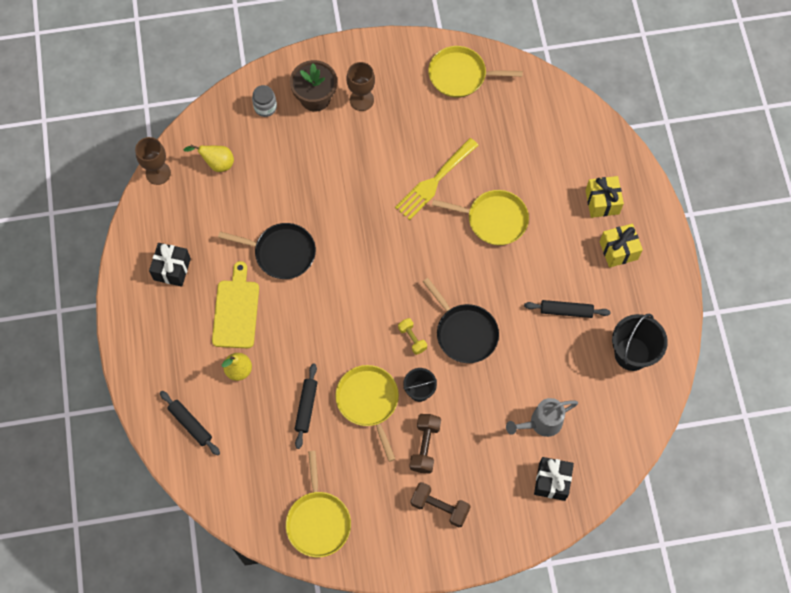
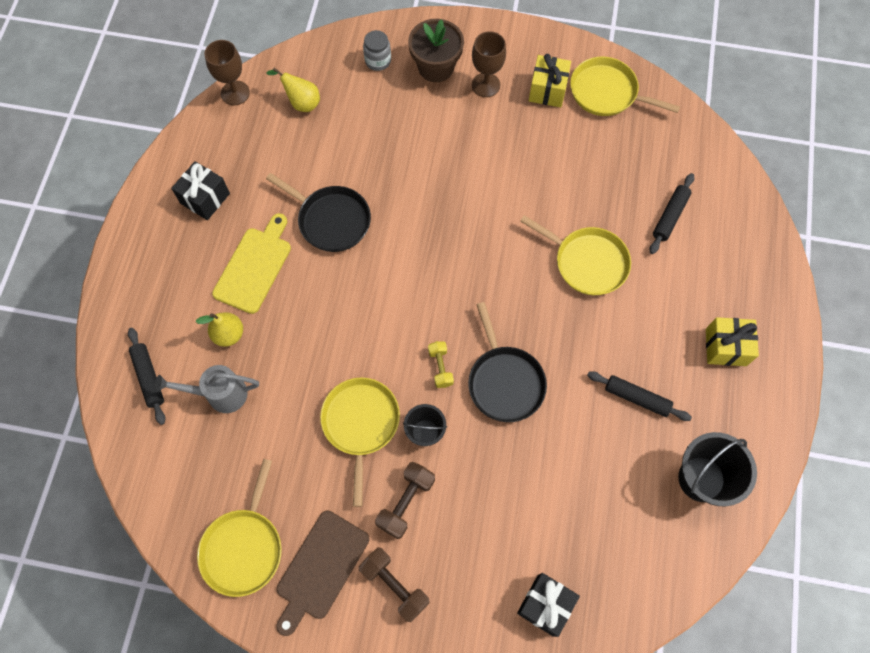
camera: 20 degrees right, 0 degrees up
(306, 407) = (286, 404): black rolling pin -> black rolling pin (670, 216)
(381, 515) = (320, 568): none -> brown cutting board
(434, 182) = (534, 198): yellow fork -> none
(541, 423) = (558, 525): grey watering can -> grey watering can (220, 394)
(602, 202) = (724, 284): yellow gift -> yellow gift (547, 90)

